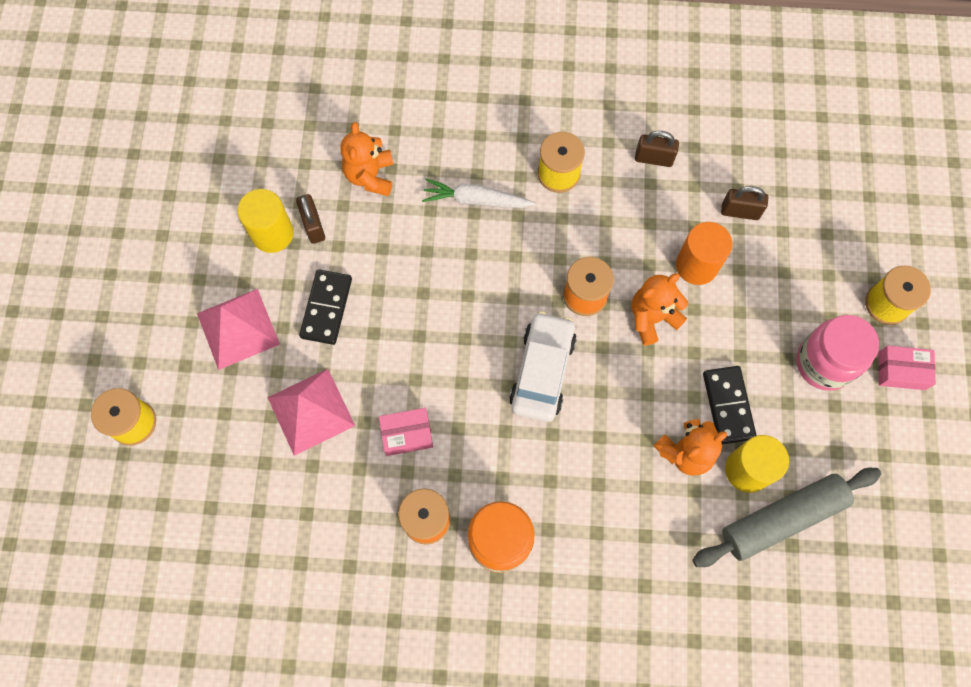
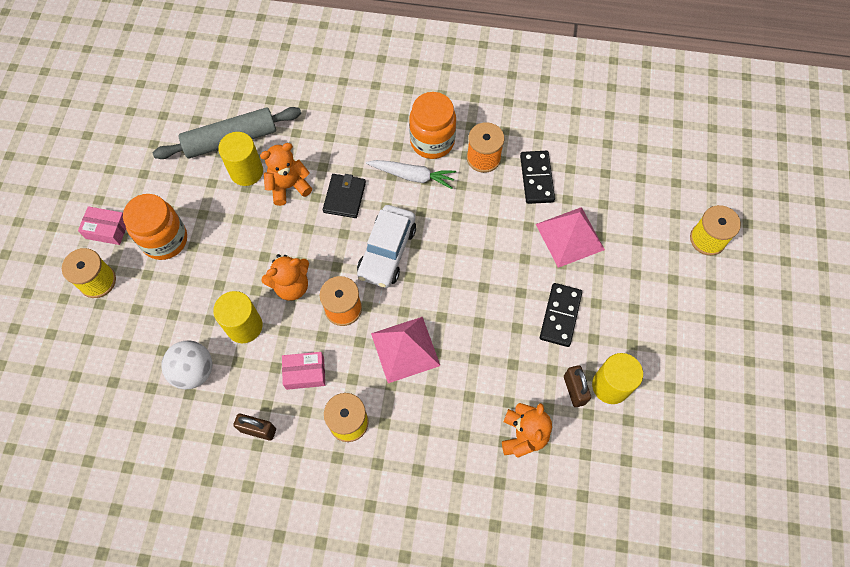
camera: 175 degrees left, 5 degrees down
(238, 328) = (633, 305): pink pyramid -> pink pyramid (405, 349)
(407, 434) = (496, 215): pink box -> pink box (305, 373)
(476, 200) = (427, 402): white carrot -> white carrot (412, 176)
(608, 442) = (344, 197): none -> black wallet
(696, 265) = (244, 326): orange cylinder -> yellow cylinder
(728, 405) = (248, 215): black domino -> black domino (536, 178)
(740, 211) = (194, 371): brown padlock -> white ball
(824, 363) = (165, 240): pink jar -> orange jar

